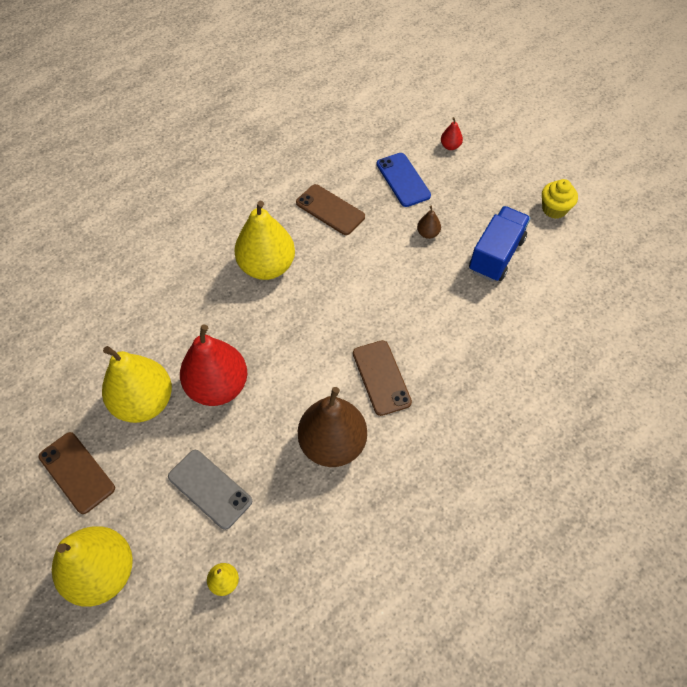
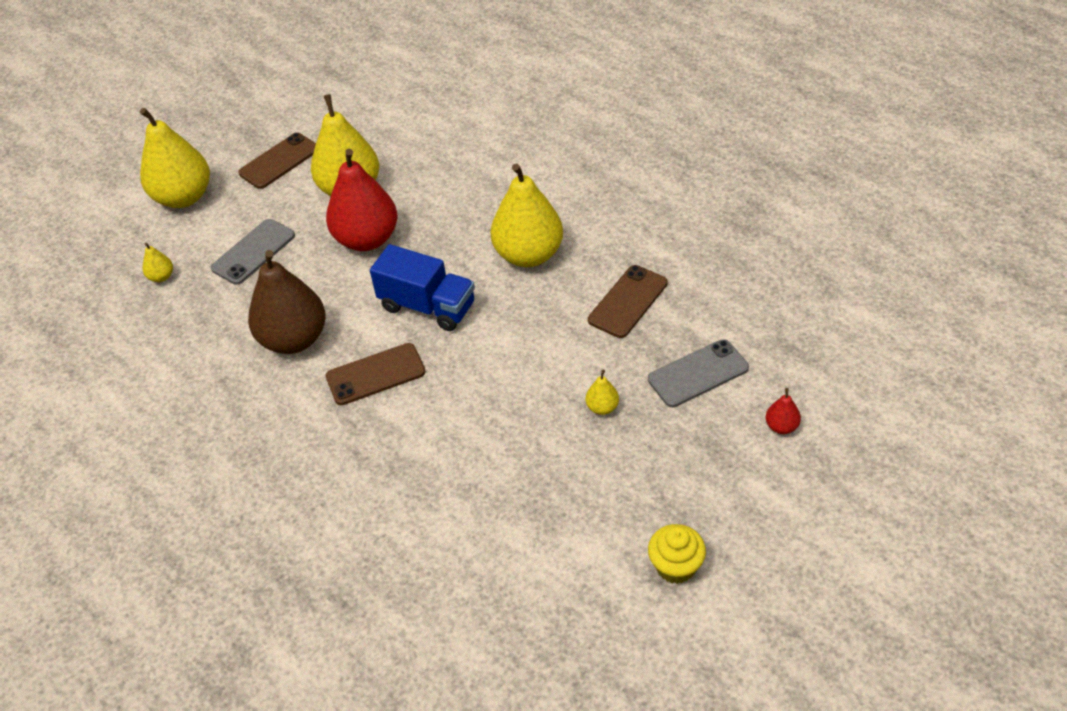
camera: 90 degrees right, 10 degrees down
(403, 180) = (698, 374): blue phone -> grey phone
(428, 233) = (602, 407): brown pear -> yellow pear
(496, 255) = (574, 488): blue truck -> blue truck (427, 306)

